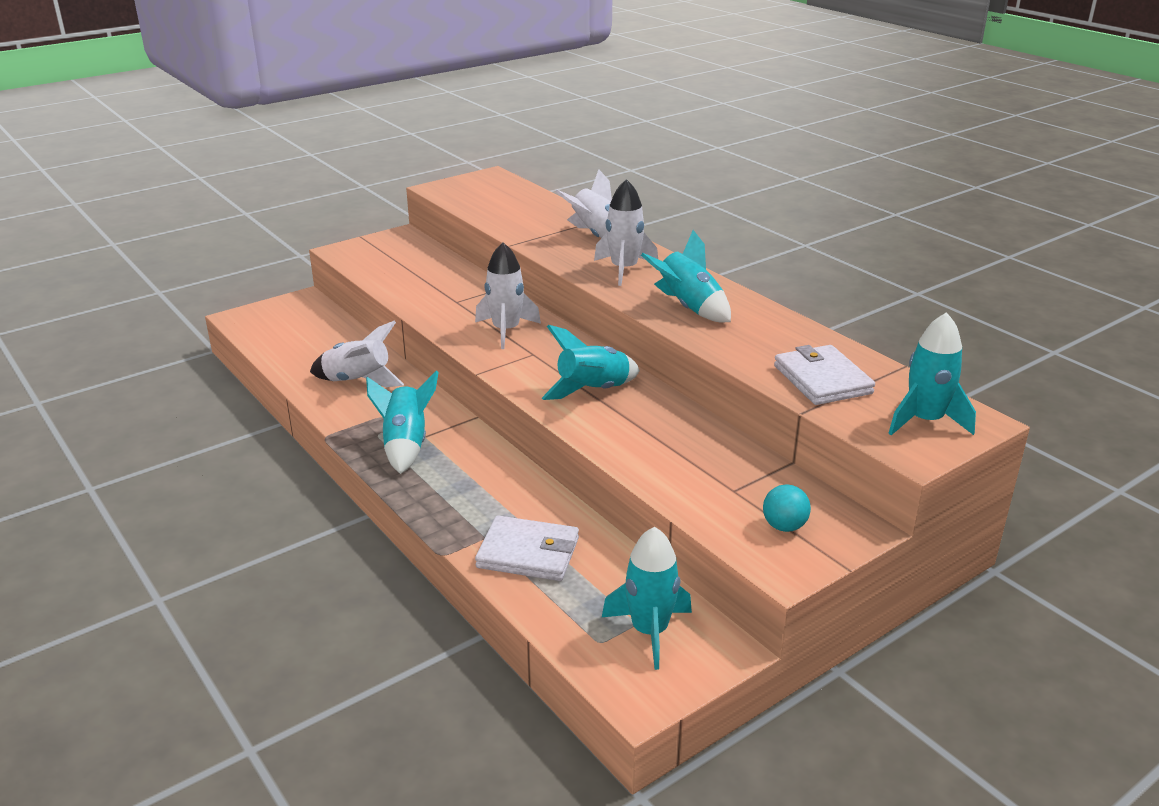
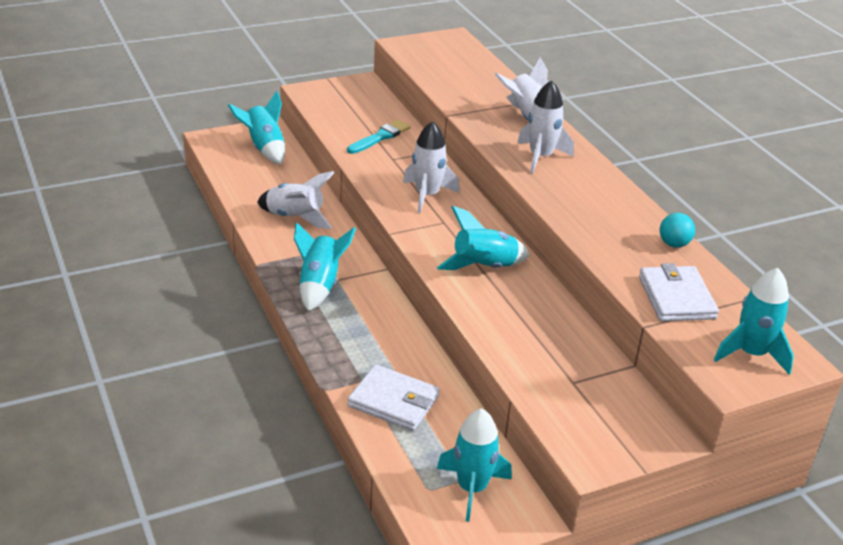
camera: 10 degrees right, 5 degrees up
(436, 283) = (380, 137): none -> turquoise brush
(688, 307) = (584, 205): turquoise rocket -> turquoise rocket (264, 148)
(784, 526) = (604, 423): turquoise ball -> turquoise ball (674, 244)

